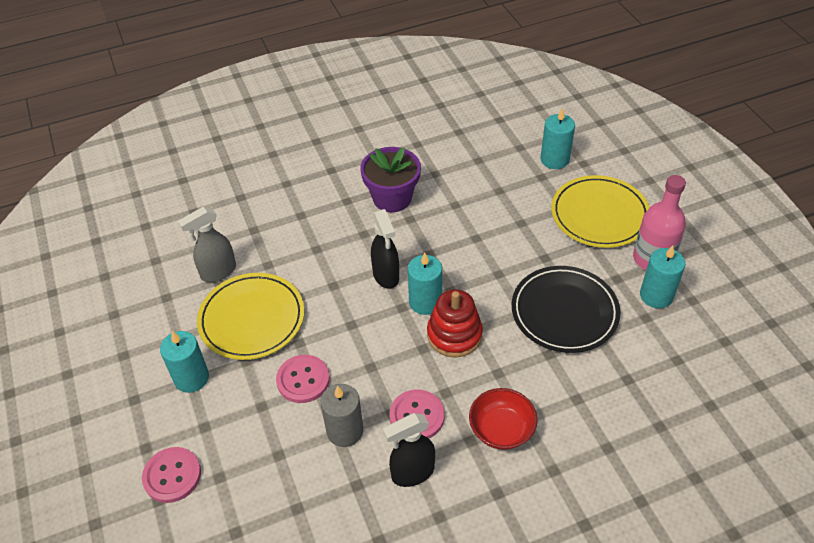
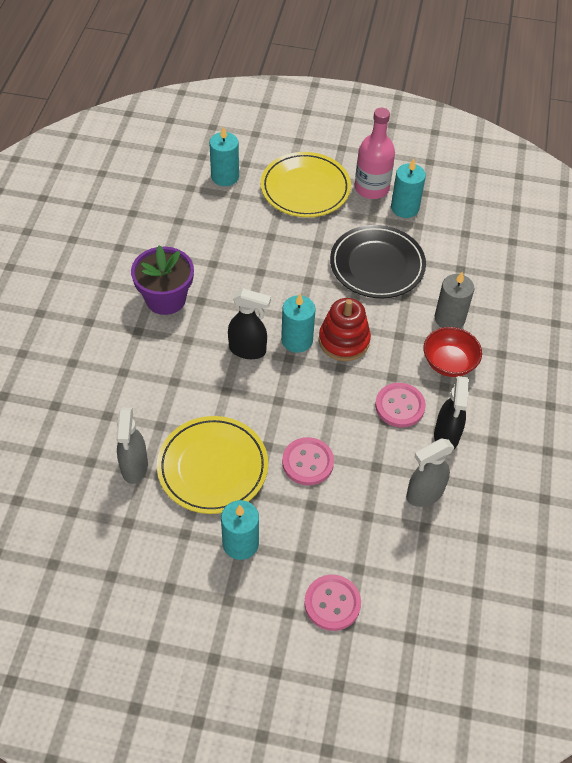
camera: 60 degrees left, 5 degrees up
(333, 488) = (424, 494): none -> grey spray bottle
(345, 431) = (378, 459): grey candle -> grey candle (449, 318)

